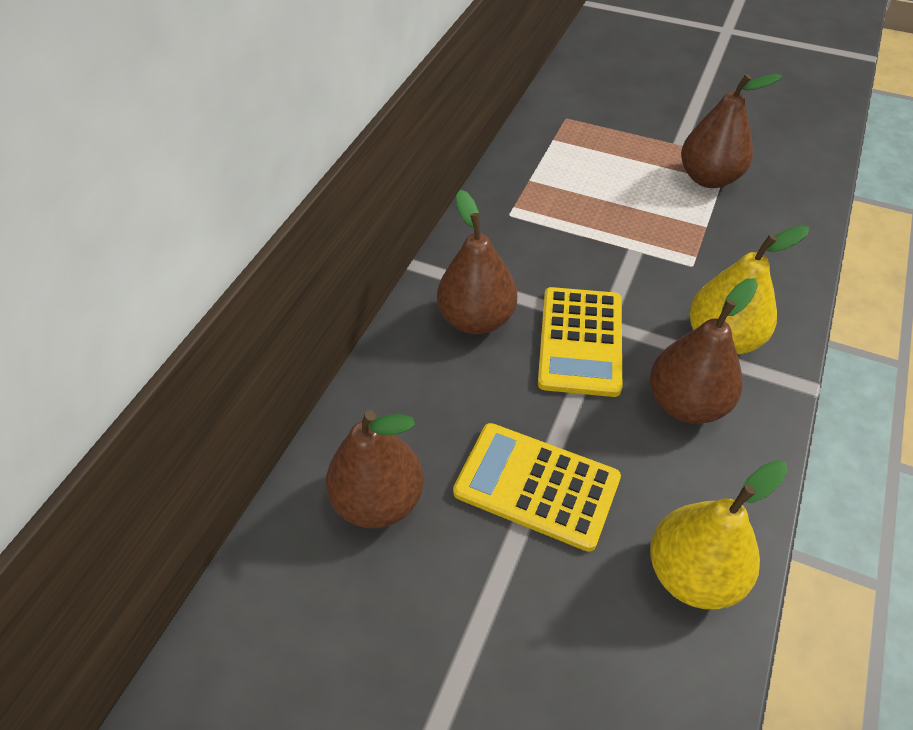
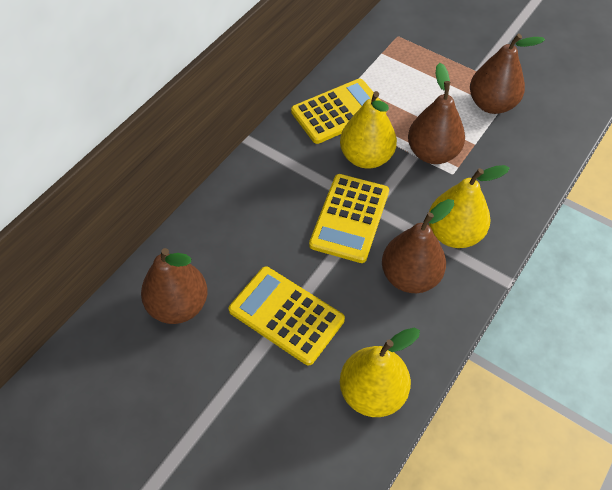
camera: 10 degrees right, 5 degrees up
(476, 319) = (280, 189): brown pear -> brown pear (432, 153)
(522, 214) = (338, 112): none -> yellow calculator
(576, 263) = (366, 157): none -> yellow pear

